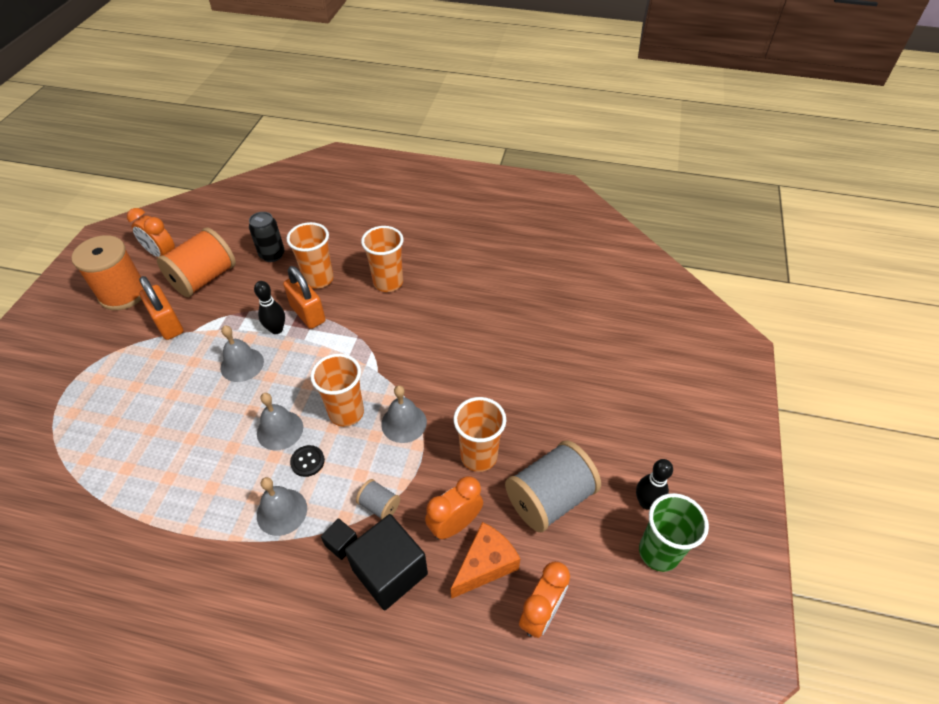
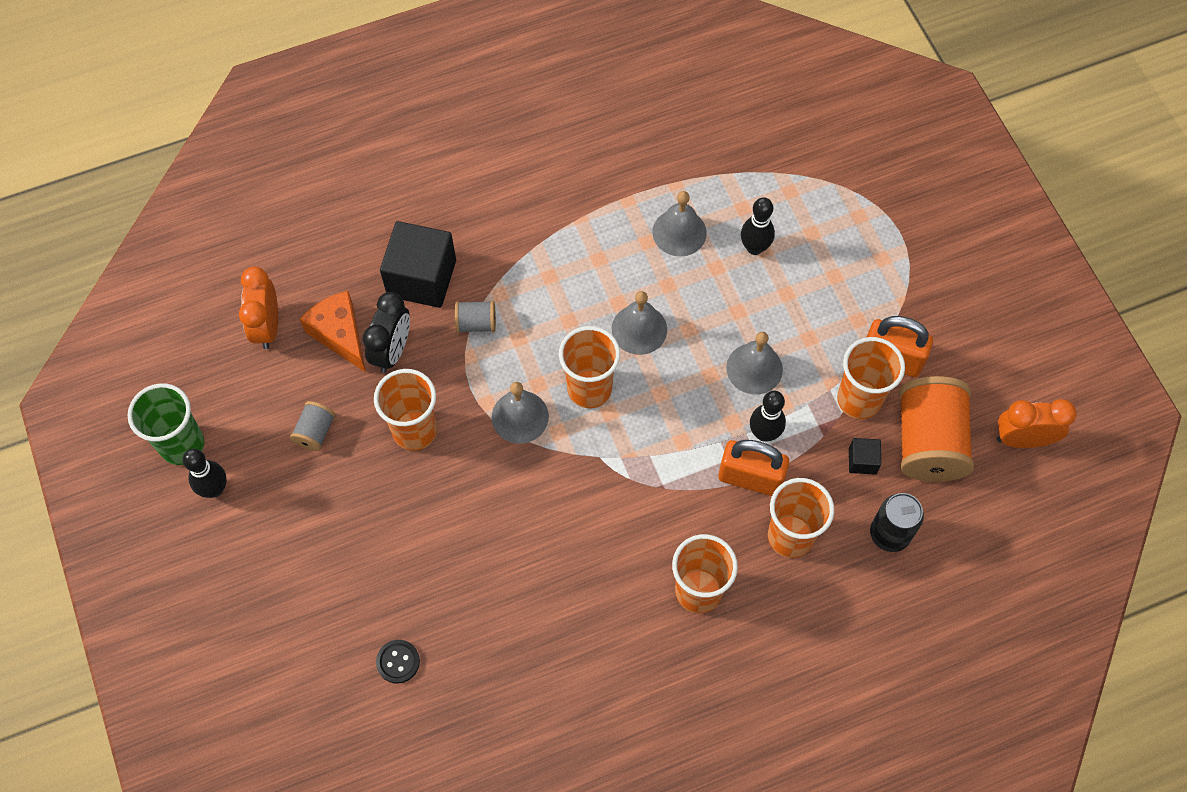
camera: 145 degrees right, 15 degrees up
(123, 293) = (993, 360): orange spool -> none
(154, 435) = (754, 247): none -> black bowling pin
(210, 316) = (859, 400): none -> orange cup
(282, 511) = (561, 263): grey bell -> grey bell (679, 232)
(307, 461) = (581, 318): black button -> black button (398, 662)
(342, 544) = (483, 273): black cube -> black cube (862, 461)
(455, 525) = (392, 351): orange clock -> black clock
(485, 565) = (340, 334): orange cheese -> orange cheese turned 135 degrees clockwise
(549, 498) = (315, 432): grey spool -> grey spool, size x0.47

